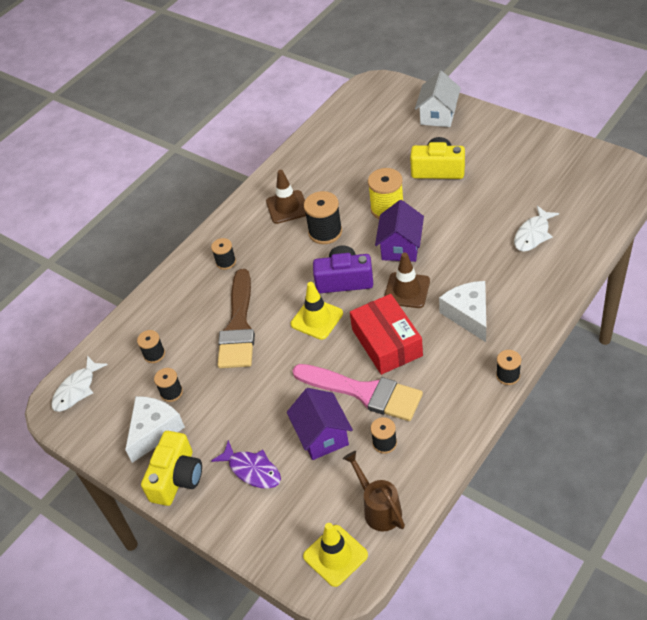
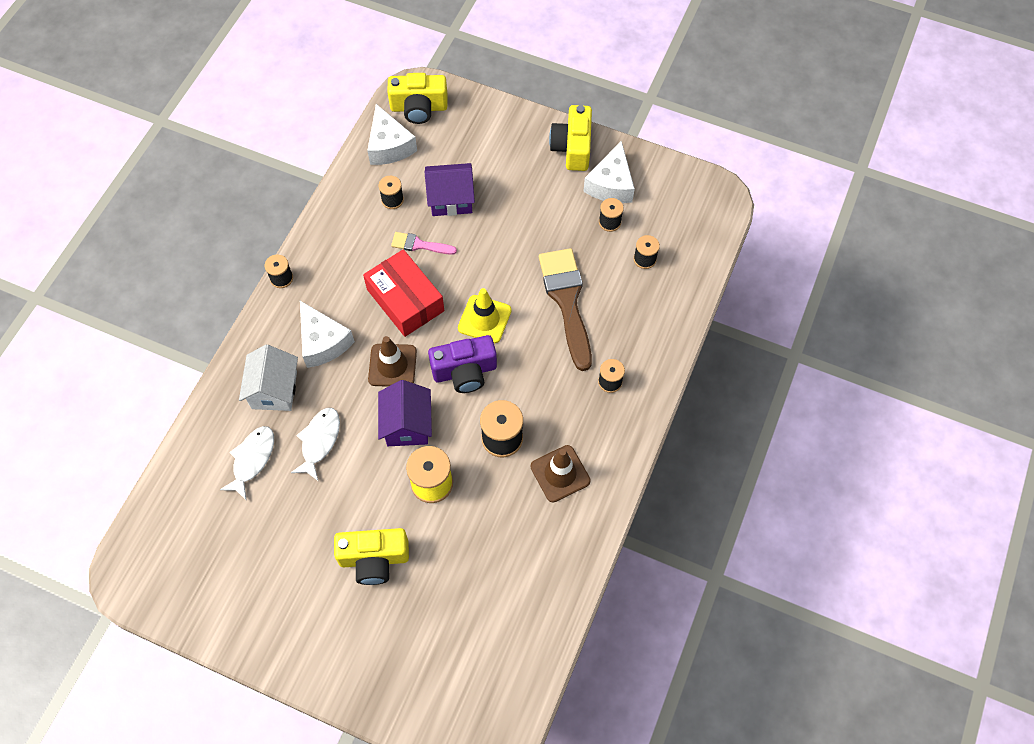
camera: 160 degrees right, 15 degrees up
(77, 389) = (707, 213): white fish -> white fish (319, 441)
(252, 470) = (507, 162): purple fish -> none
(322, 436) = (451, 199): purple house -> purple house turned 60 degrees counterclockwise
(335, 555) = (419, 108): yellow traffic cone -> yellow camera
(364, 392) = (419, 245): pink brush -> pink brush, size x0.50
(379, 509) = (389, 146): brown watering can -> white cheese
(438, 115) = (384, 673): white house -> white house (274, 390)

